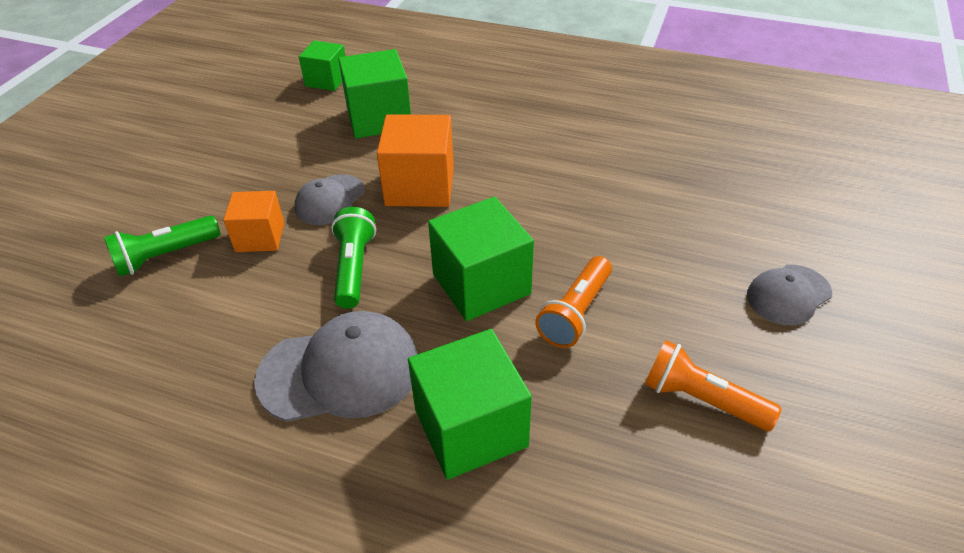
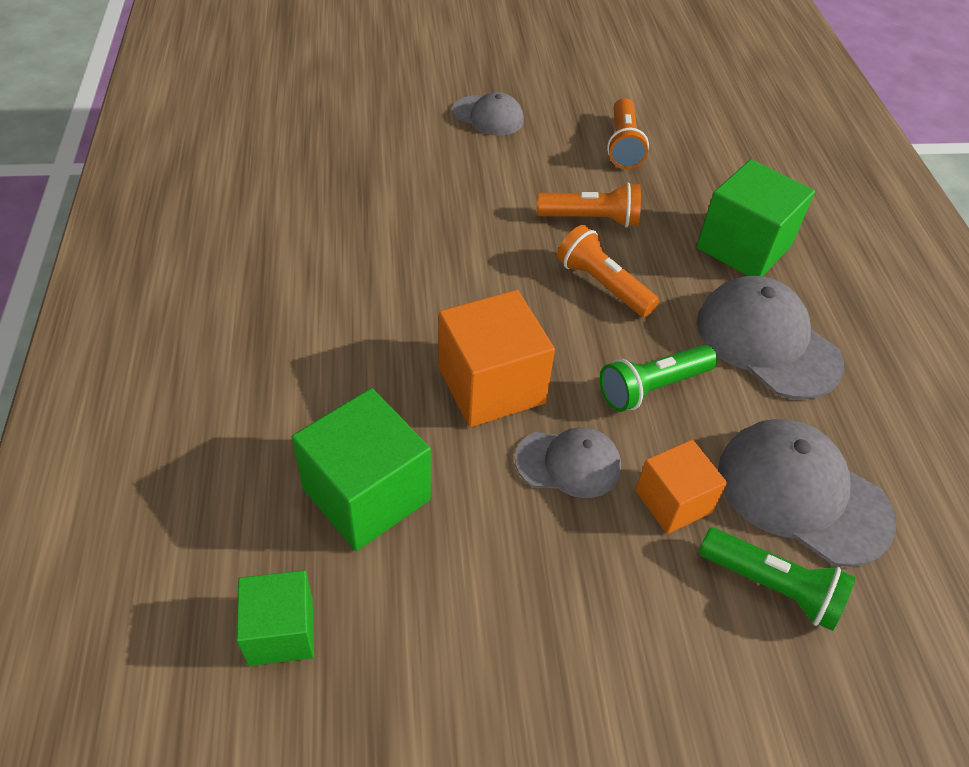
camera: 120 degrees left, 5 degrees up
(199, 308) = (802, 494): none -> grey cap
(481, 284) = (602, 285): green cube -> orange flashlight

